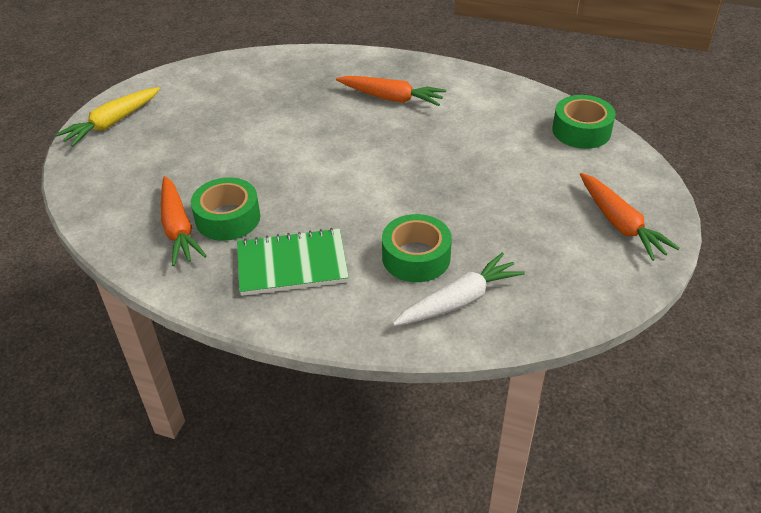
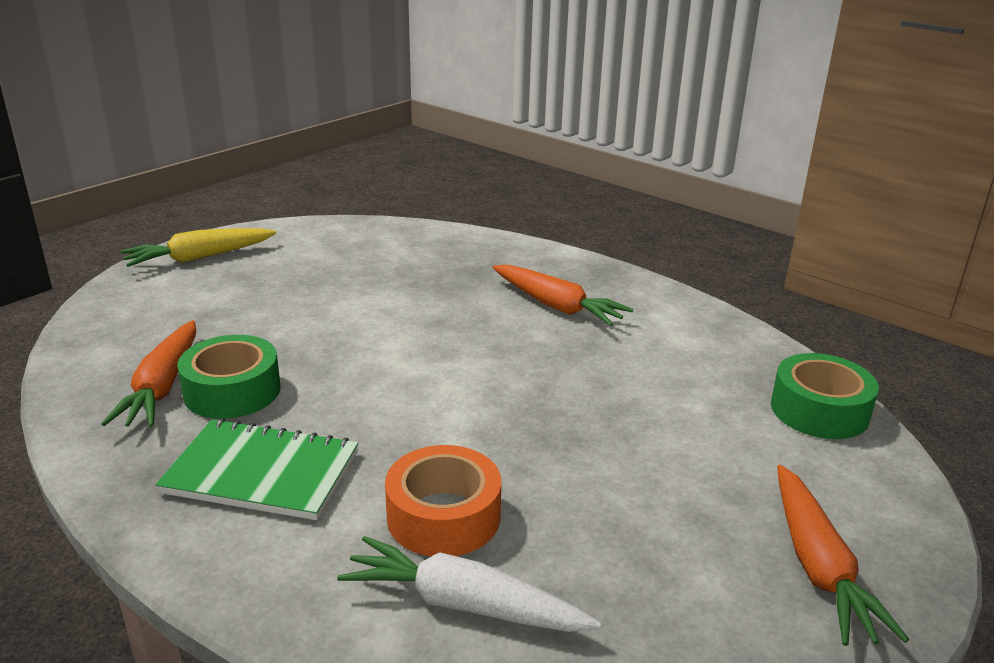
camera: 20 degrees right, 15 degrees down
(416, 257) = (443, 516): green tape -> orange tape
(459, 300) = (463, 604): white carrot -> white carrot turned 150 degrees counterclockwise

